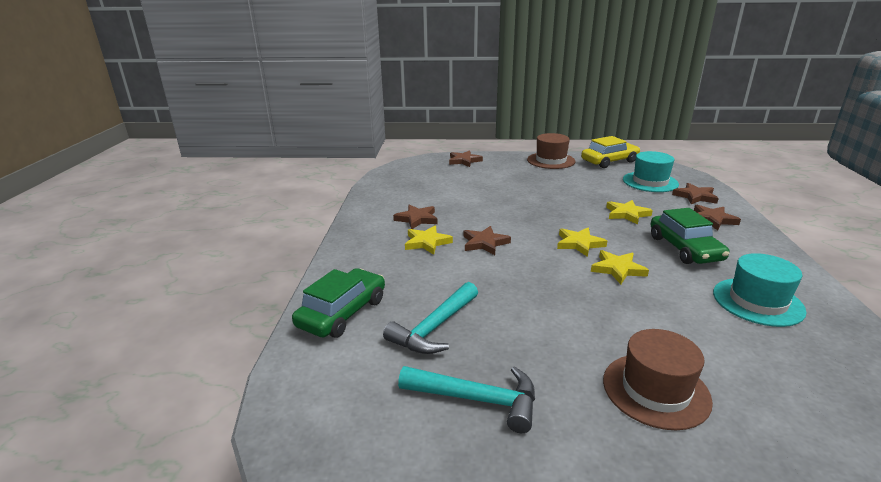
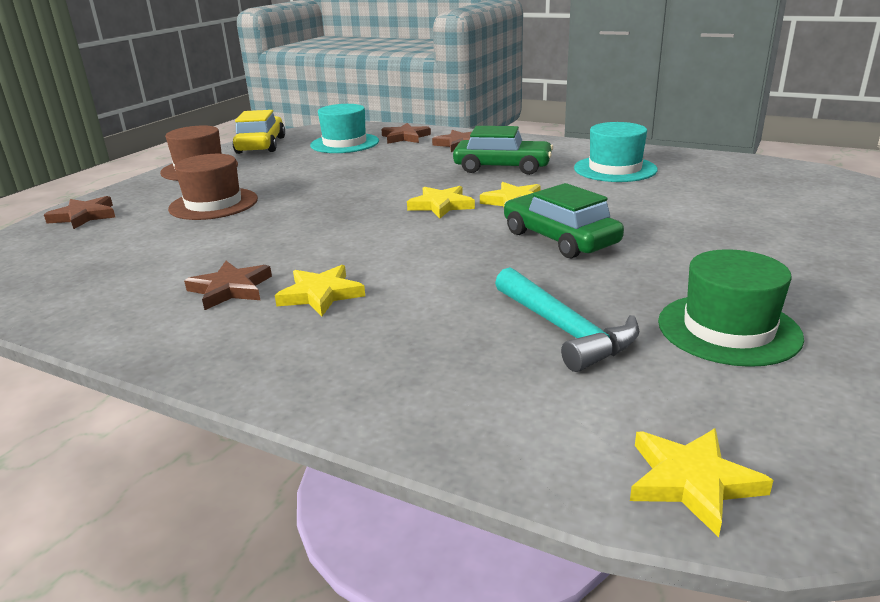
camera: 65 degrees left, 0 degrees up
(342, 313) = (470, 406): green car -> green car (560, 238)
(478, 399) = (728, 329): turquoise hammer -> green hat
(484, 243) = (375, 255): brown star -> none
(626, 214) = (402, 170): yellow star -> yellow star (691, 482)
(655, 390) = (731, 238): brown hat -> brown hat (213, 204)

